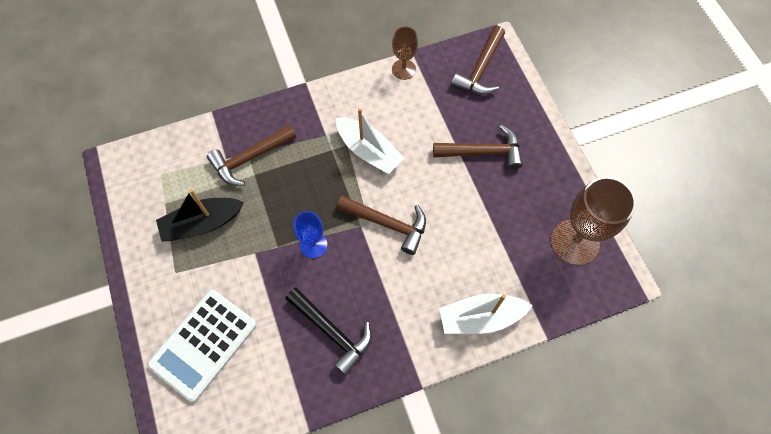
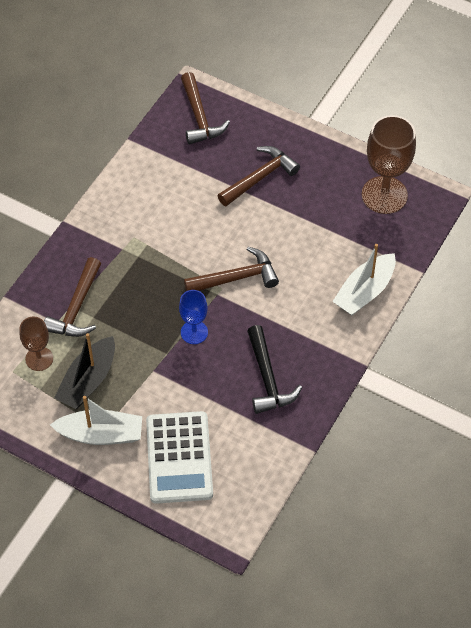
camera: 40 degrees left, 10 degrees down
(332, 332) = (267, 378): black hammer -> black hammer turned 75 degrees clockwise
(368, 151) = (169, 237): white boat -> white boat (101, 434)
(403, 69) = (136, 157): brown goblet -> brown goblet (39, 359)

